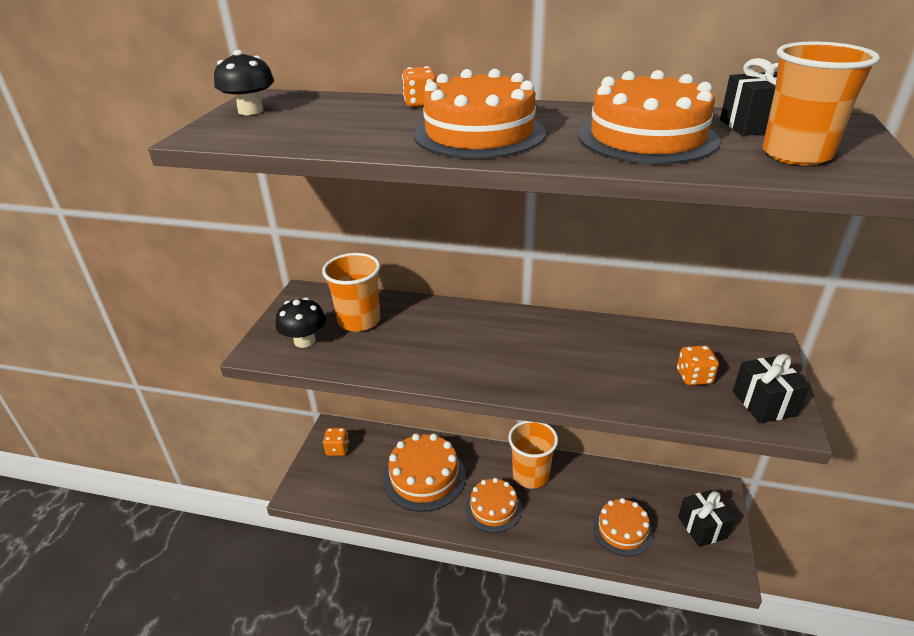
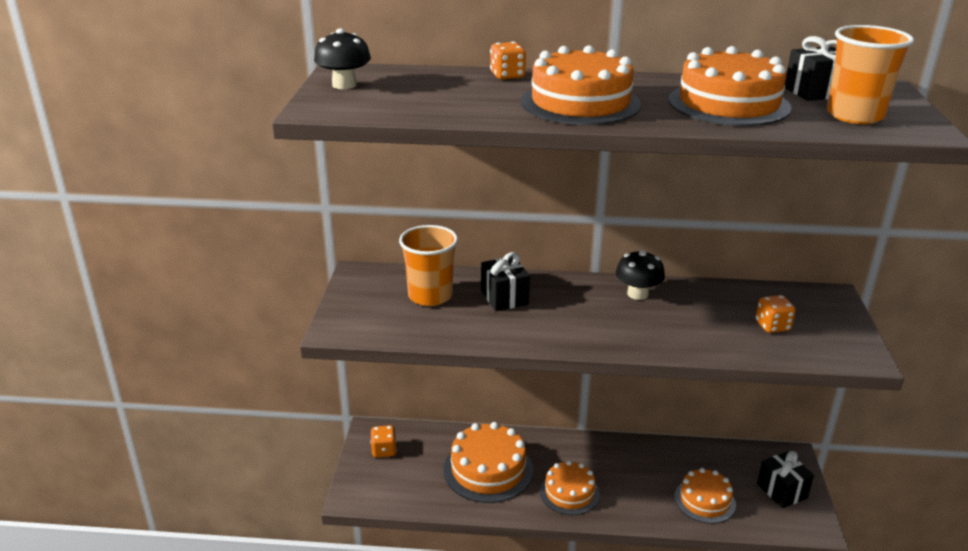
camera: 10 degrees left, 5 degrees down
(305, 341) = (381, 317): black mushroom -> black mushroom (637, 294)
(530, 475) = (600, 458): orange cup -> none
(764, 403) = (839, 343): black gift -> black gift (504, 297)

